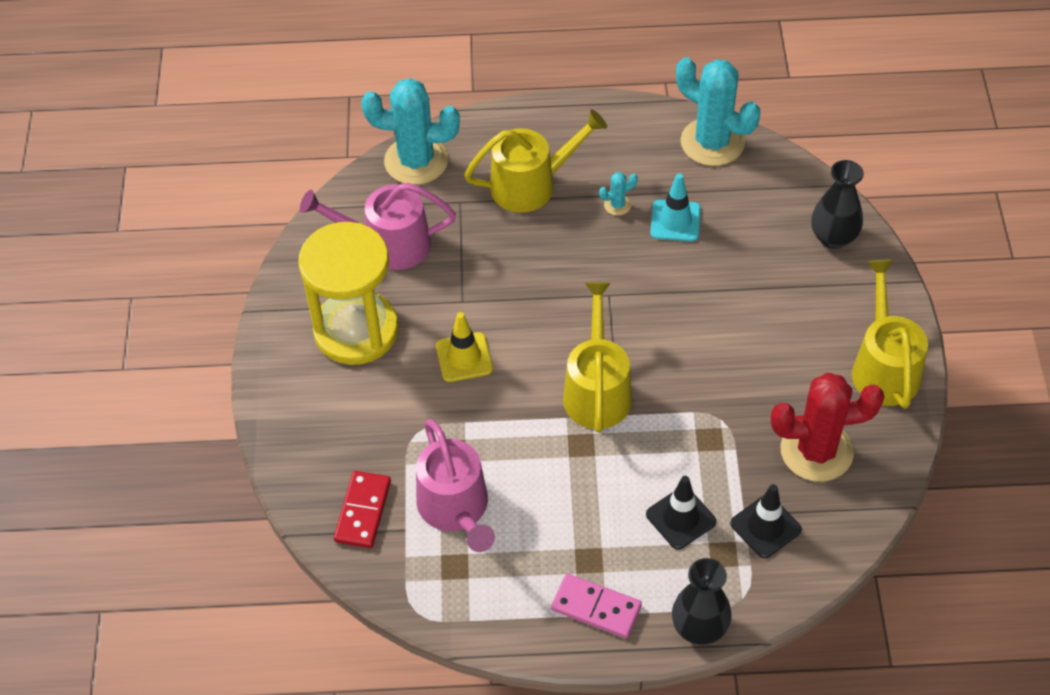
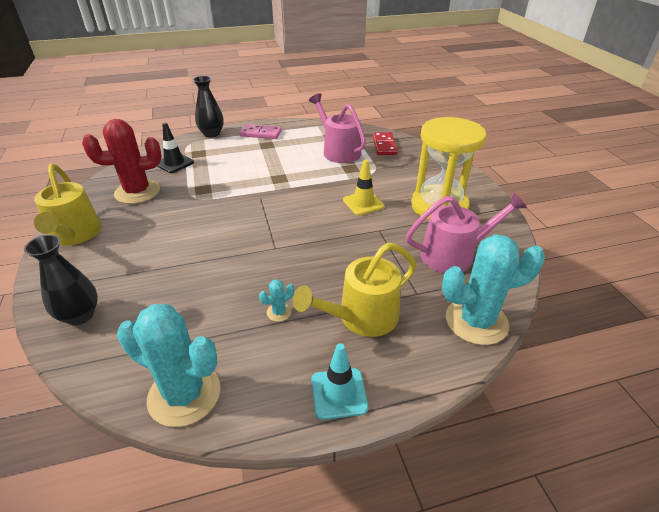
camera: 165 degrees right, 15 degrees down
(597, 390) = (274, 200): yellow watering can -> none
(675, 221) = (225, 307): turquoise traffic cone -> turquoise traffic cone (339, 393)
(680, 518) = (220, 161): black traffic cone -> none

